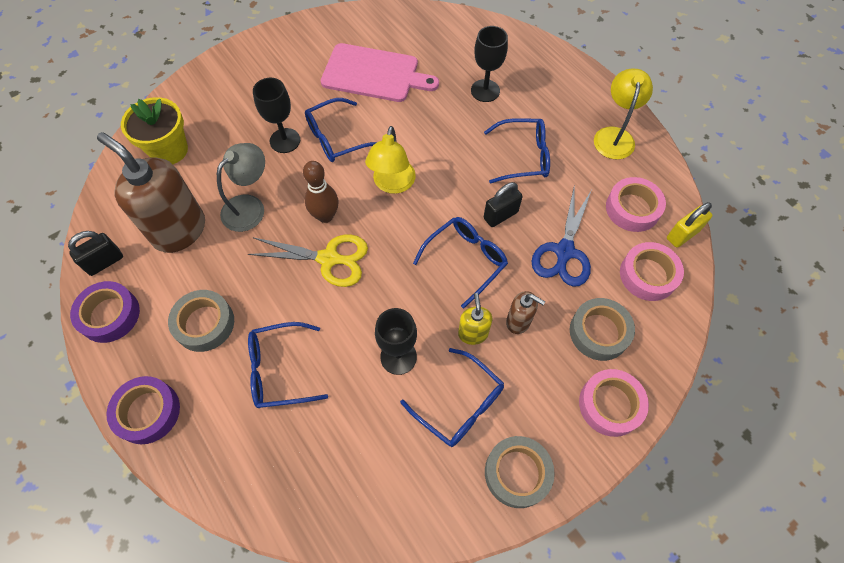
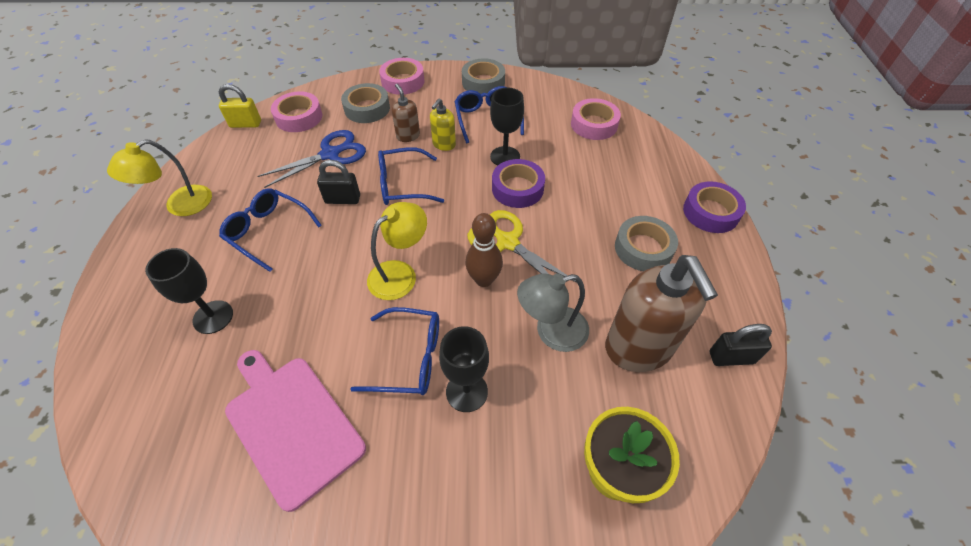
camera: 145 degrees left, 10 degrees down
(109, 315) = (733, 300): purple tape -> purple tape (517, 188)
(280, 370) = (595, 189): blue glasses -> none
(632, 208) = (250, 153): pink tape -> pink tape (594, 124)

